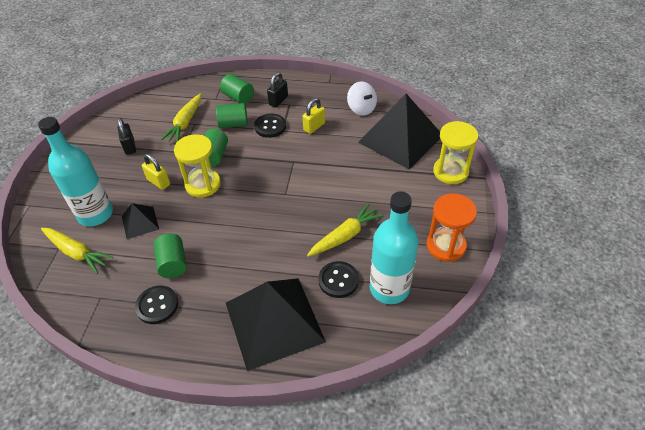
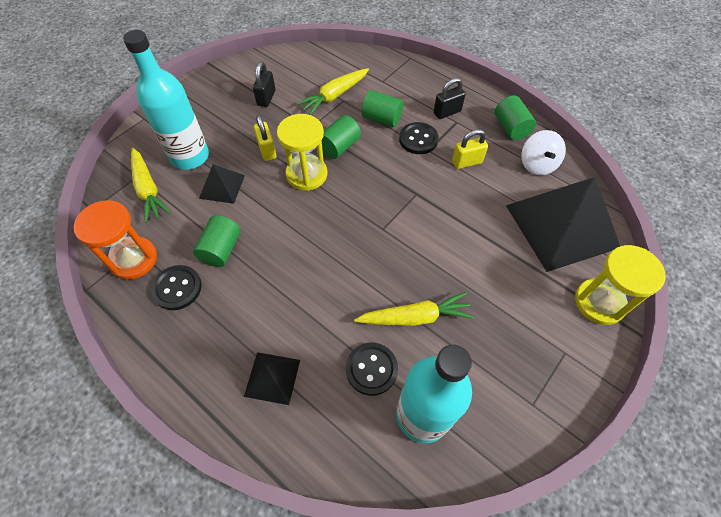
camera: 30 degrees right, 10 degrees up
(238, 97) = (407, 89): green cylinder -> green cylinder (511, 128)
(274, 322) = (272, 378): black pyramid -> black pyramid, size x0.47
(446, 246) = (528, 401): orange hourglass -> orange hourglass (134, 259)

